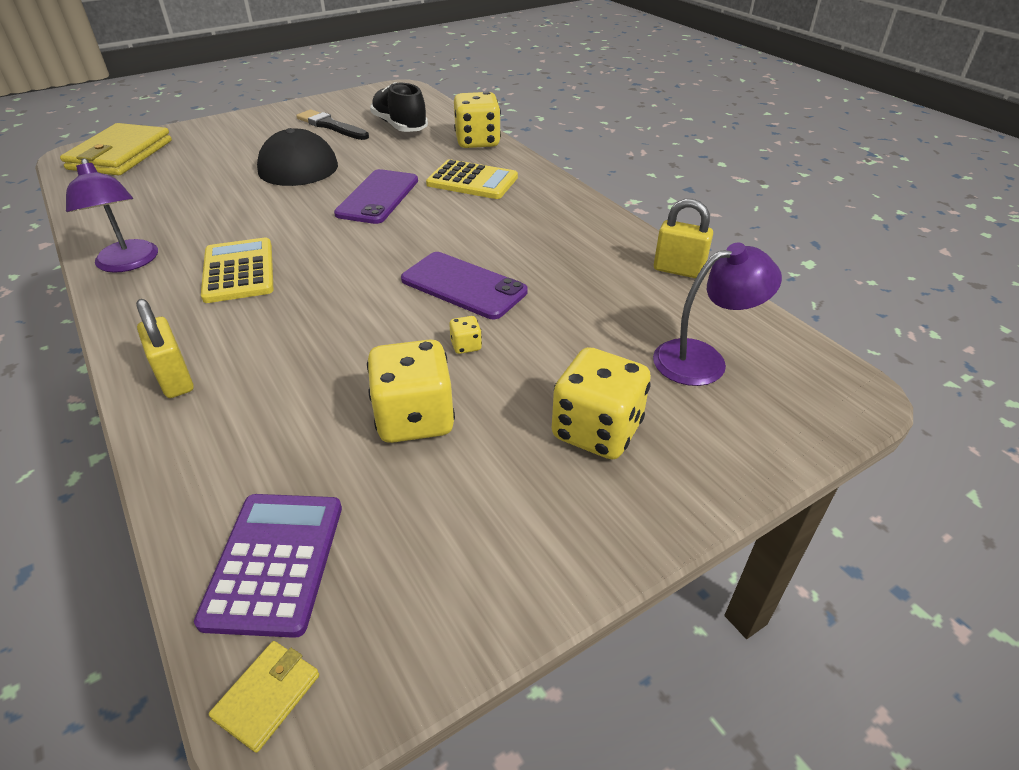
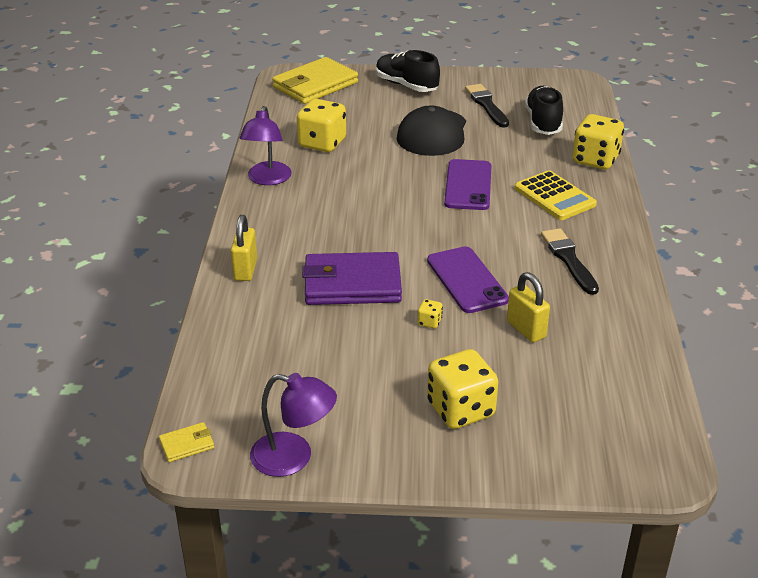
camera: 35 degrees right, 5 degrees down
(230, 130) = (406, 85): none -> black shoe
(238, 271) = (329, 211): yellow calculator -> none
(274, 562) = (229, 390): purple calculator -> none
(336, 340) = (352, 284): none -> purple wallet
(378, 197) = (468, 185): purple phone -> purple phone turned 45 degrees counterclockwise
(414, 418) = (358, 352): yellow dice -> yellow dice (322, 143)
(542, 230) = (569, 259): none -> black brush
(678, 270) = (643, 333): yellow padlock -> yellow padlock (526, 329)
(703, 359) = (583, 401): purple lamp -> purple lamp (294, 458)

